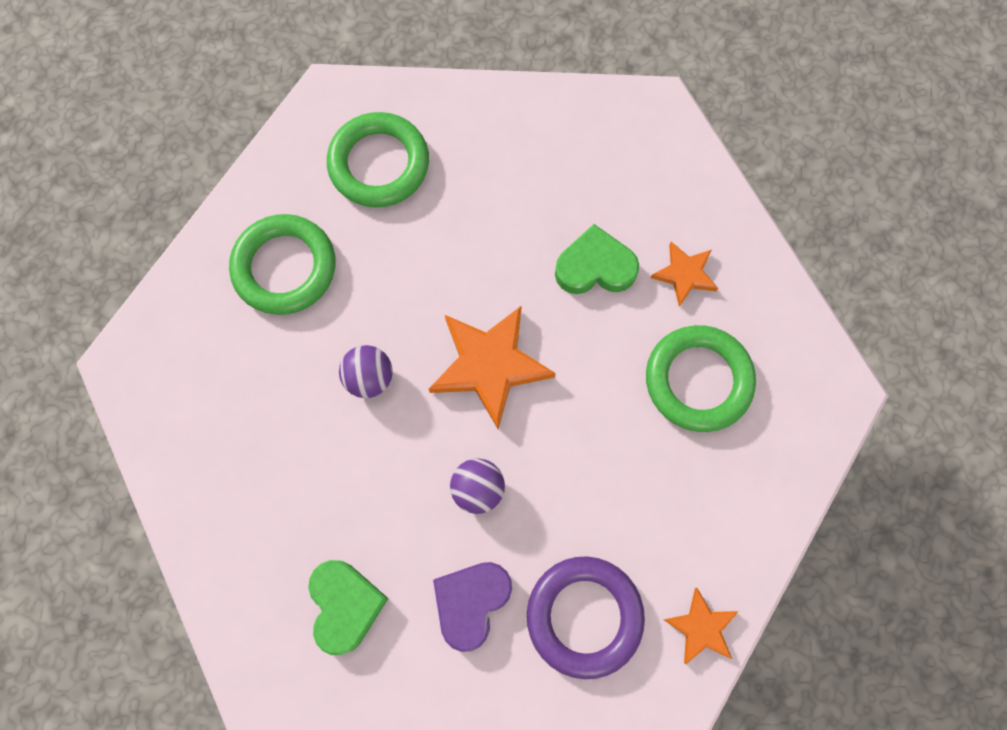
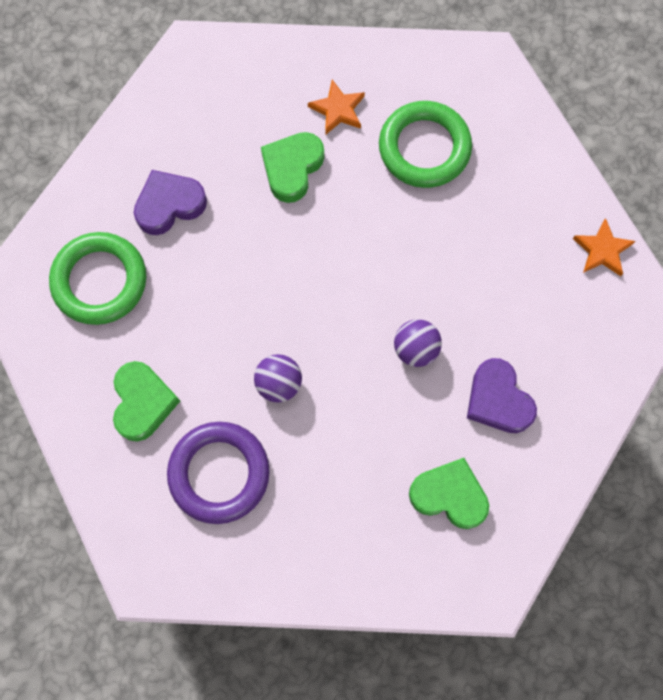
camera: 60 degrees left, 0 degrees up
(285, 267) = (143, 402): green ring -> green heart
(489, 179) = (169, 205): none -> purple heart
(489, 365) = (324, 288): orange star -> none
(584, 616) = (551, 325): purple ring -> purple ring (219, 473)

